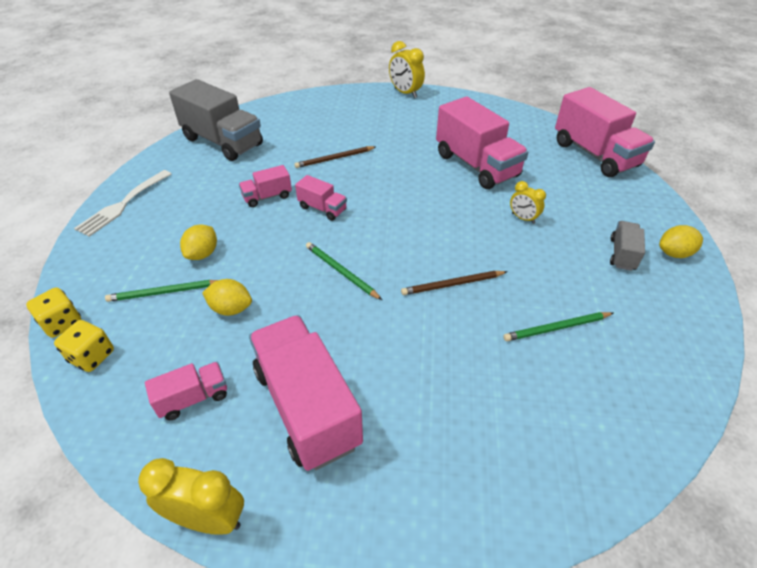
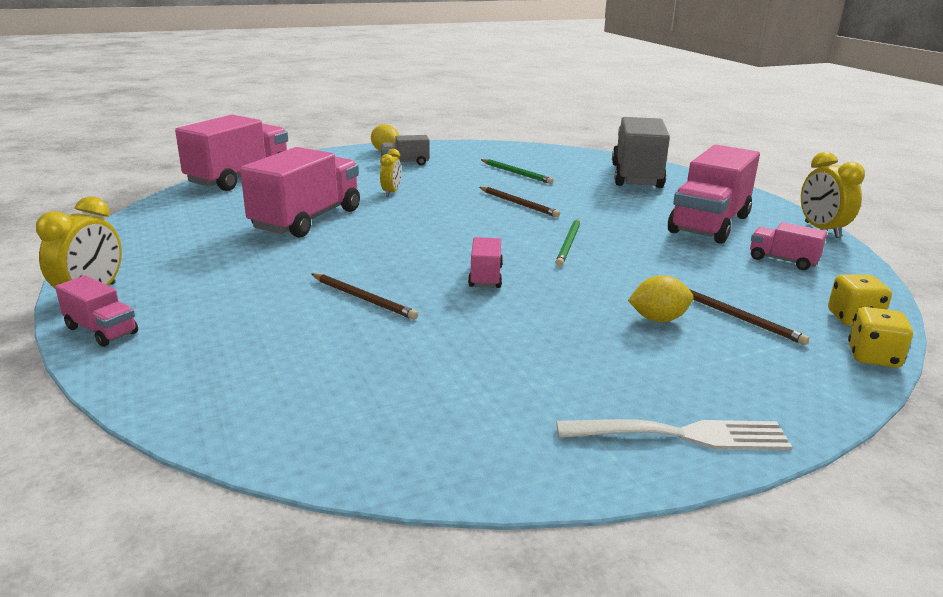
camera: 120 degrees left, 20 degrees down
(164, 292) = (737, 317): green pencil -> brown pencil
(223, 142) = (398, 419): grey truck -> grey truck (636, 176)
(231, 309) = (691, 276): yellow lemon -> none
(267, 197) = (505, 317): pink truck -> pink truck (101, 330)

